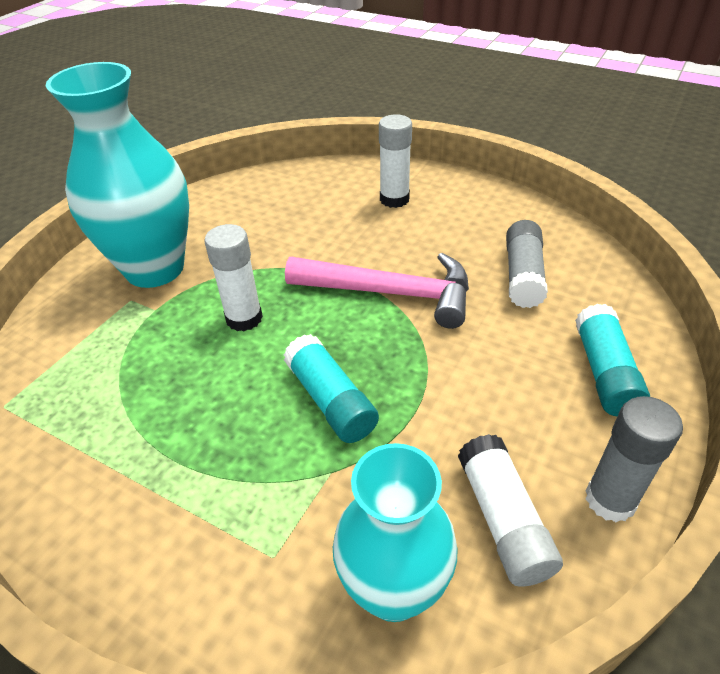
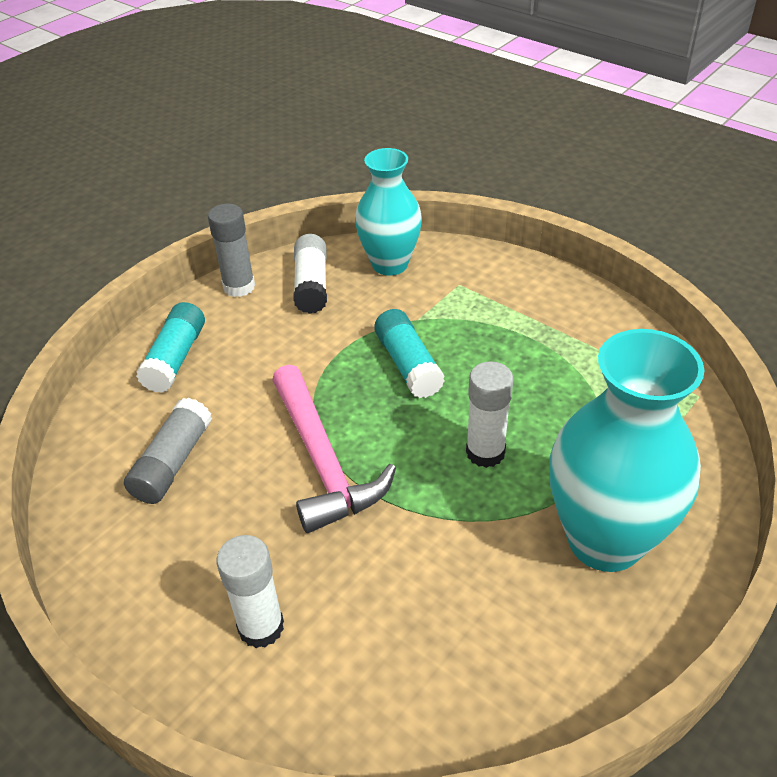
camera: 170 degrees left, 0 degrees up
(391, 293) = (323, 461): pink hammer -> pink hammer turned 135 degrees counterclockwise

